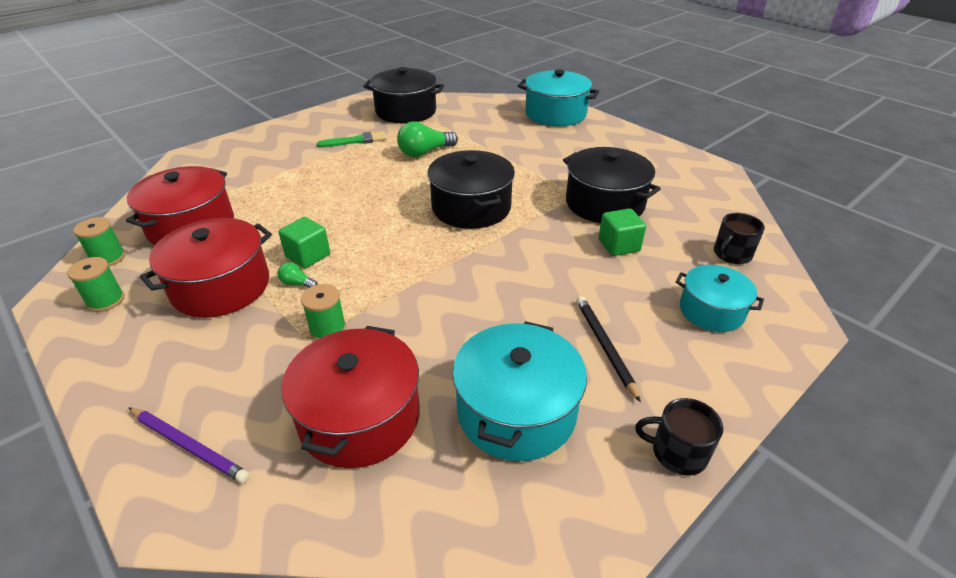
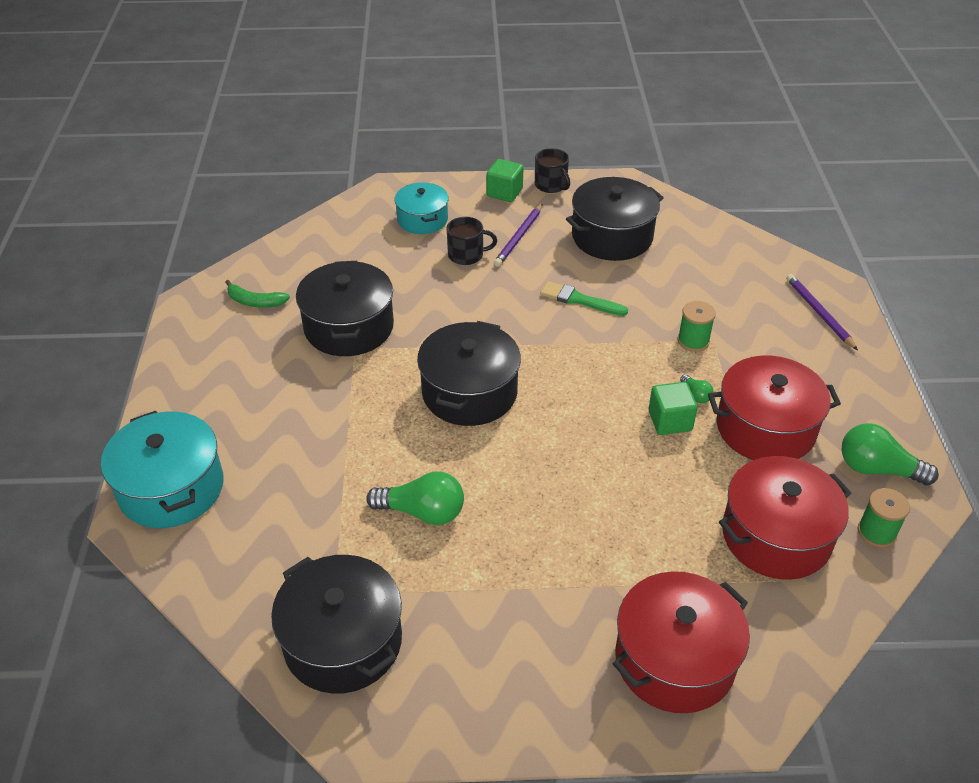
camera: 140 degrees left, 5 degrees up
(106, 300) = (877, 469): green spool -> green light bulb
(356, 141) = (483, 600): green brush -> green brush (579, 300)
(359, 417) = (706, 278): red pot -> red pot (674, 659)
(516, 411) = (612, 237): turquoise pot -> black pot
(604, 346) = (519, 237): black pencil -> purple pencil
(619, 245) = (404, 287): green cube -> green cube (504, 192)
(685, 188) = (255, 302): none -> green banana
(731, 254) = (339, 238): black mug -> black mug (467, 255)

